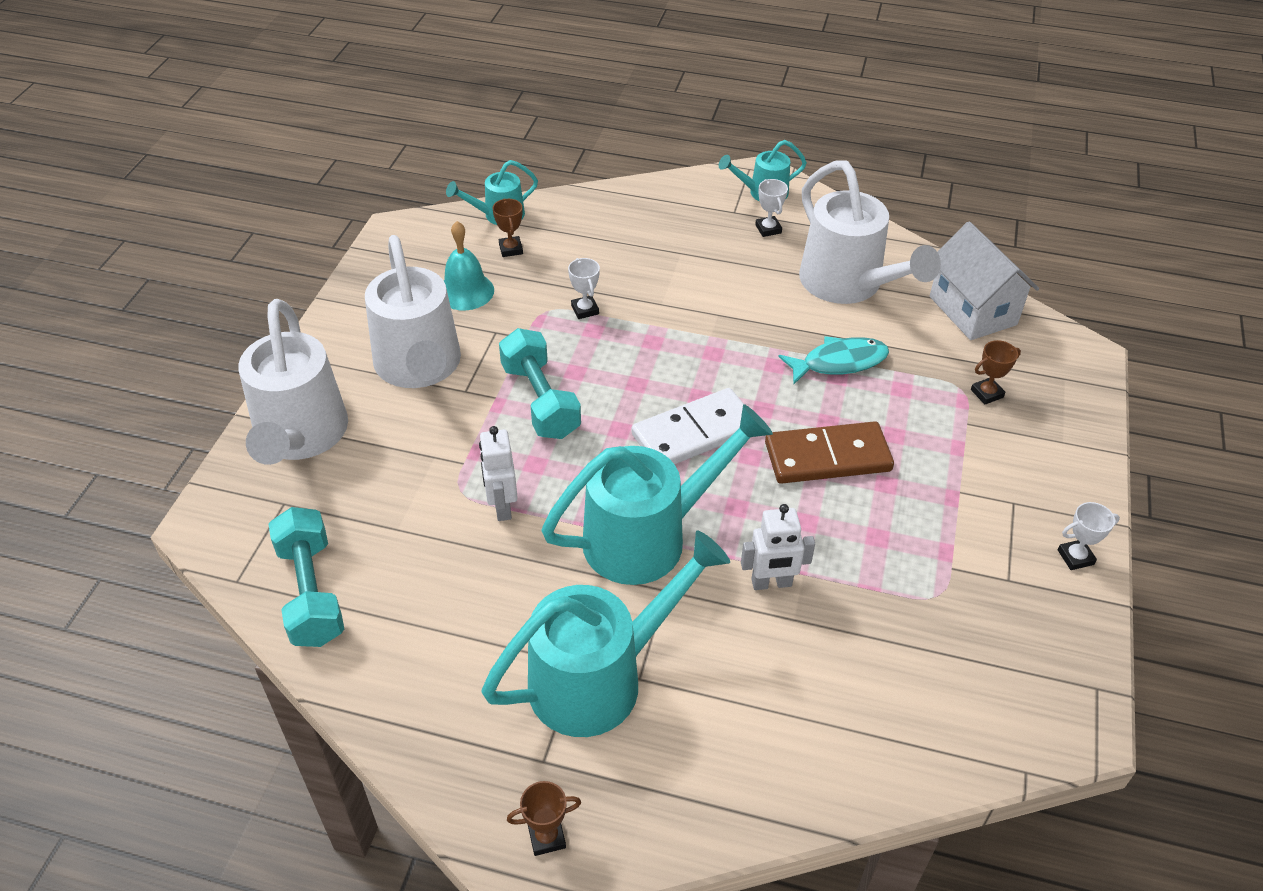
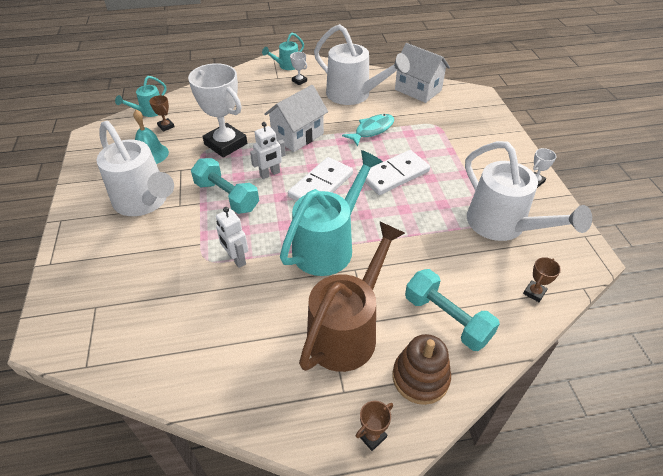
camera: 25 degrees left, 0 degrees up
(300, 437) = (86, 265): white watering can -> white watering can (503, 226)
(311, 592) = (142, 353): turquoise dumbbell -> turquoise dumbbell (447, 319)
(585, 310) = (225, 144): white trophy -> white trophy, size x2.40
(601, 677) = (348, 330): turquoise watering can -> brown watering can
(664, 791) = (420, 378): none -> brown stacking toy
(707, 332) = (297, 136): none -> white house
(771, 583) = (406, 245): white robot -> white robot (270, 174)
(827, 457) = (394, 175): brown domino -> white domino
(986, 393) = (448, 123): brown trophy -> brown trophy (534, 292)

